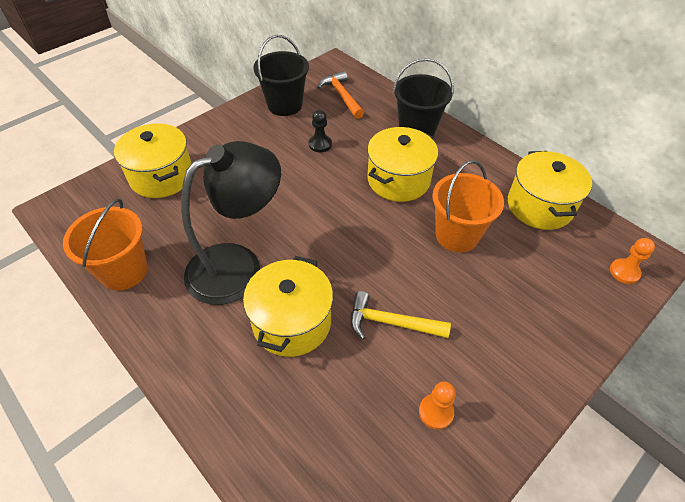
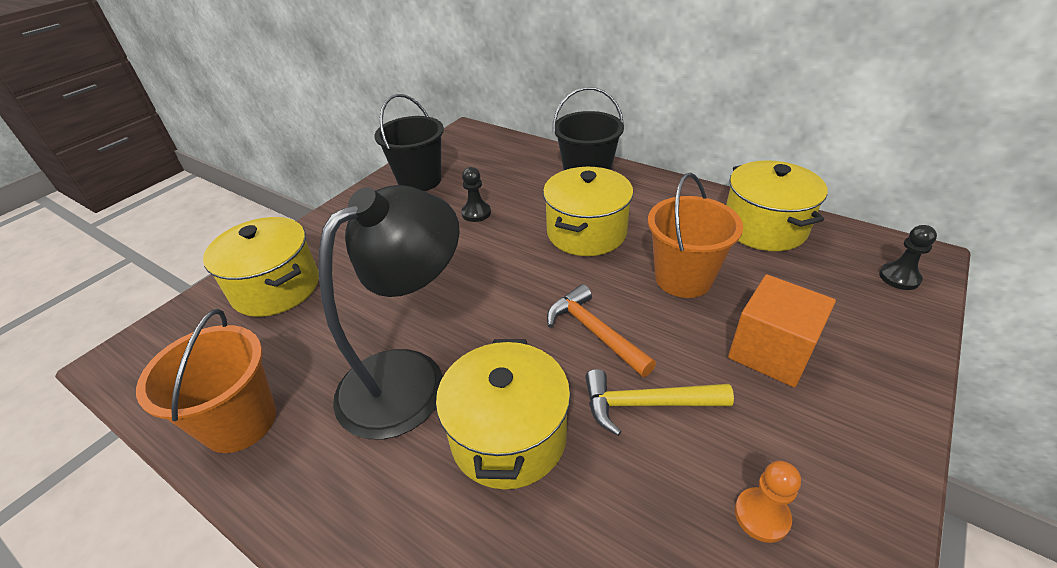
camera: 10 degrees left, 10 degrees down
(342, 96) = (485, 160): orange hammer -> orange hammer (594, 332)
(495, 306) = (771, 352): none -> orange cube
(624, 272) = (899, 277): orange pawn -> black pawn

